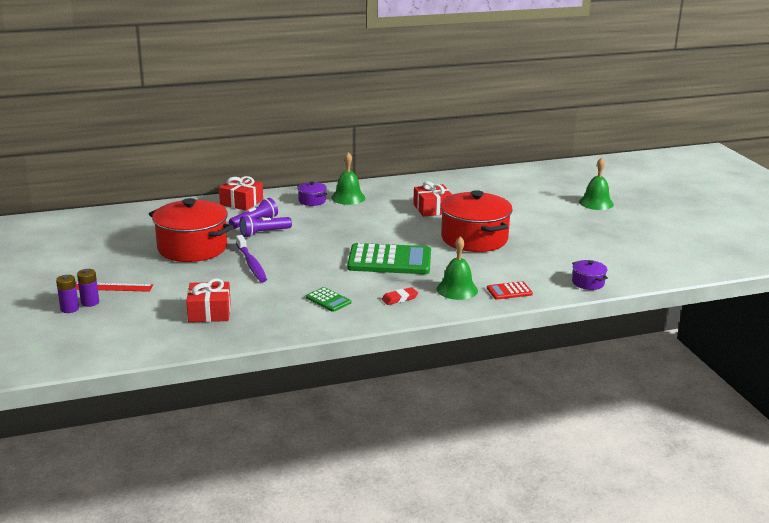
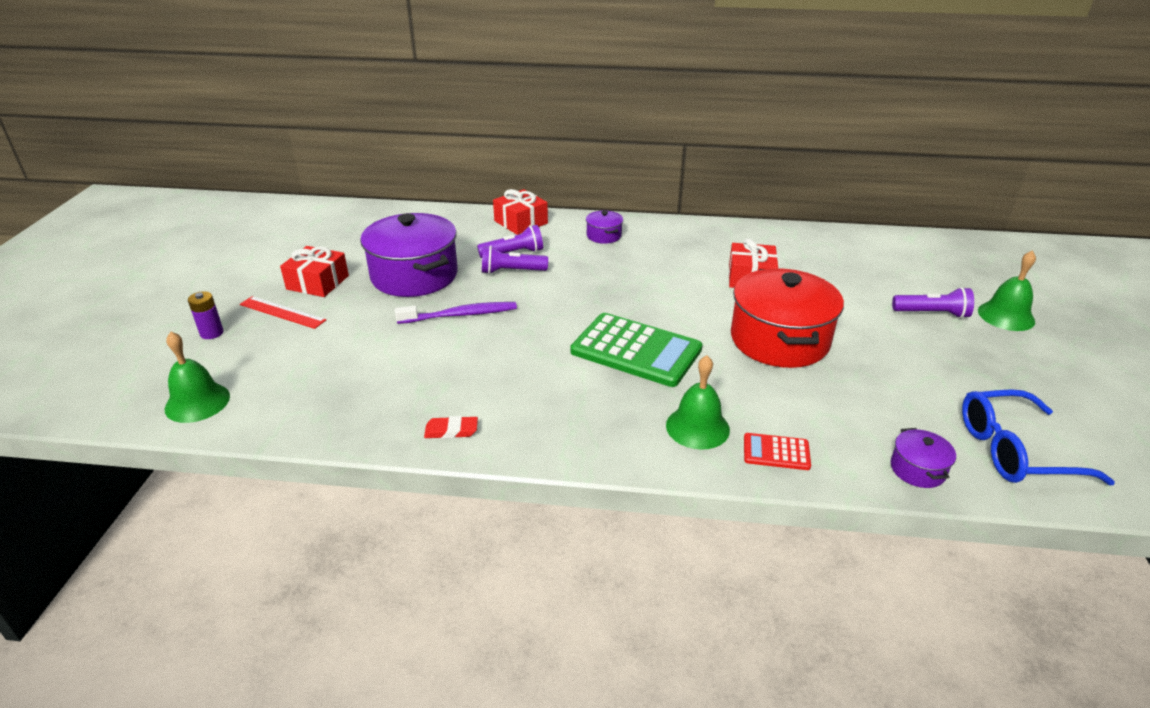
camera: 25 degrees right, 10 degrees up
(90, 302) = (240, 329): purple battery -> none
(192, 248) = (414, 275): red pot -> purple pot
(209, 312) = (351, 379): red gift -> red gift (318, 282)
(251, 264) = (460, 315): purple toothbrush -> purple toothbrush turned 105 degrees counterclockwise
(328, 300) = (507, 398): green calculator -> none
(348, 197) = (651, 239): green bell -> green bell (197, 402)
(399, 298) = (604, 422): red eraser -> red eraser (451, 431)
(554, 209) = (932, 313): none -> purple flashlight
(632, 264) = (1015, 451): none -> blue glasses

